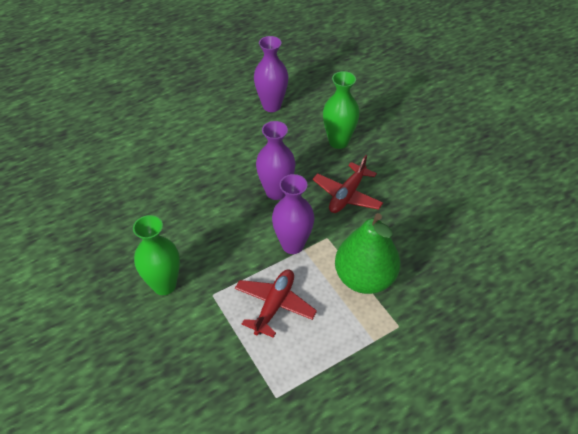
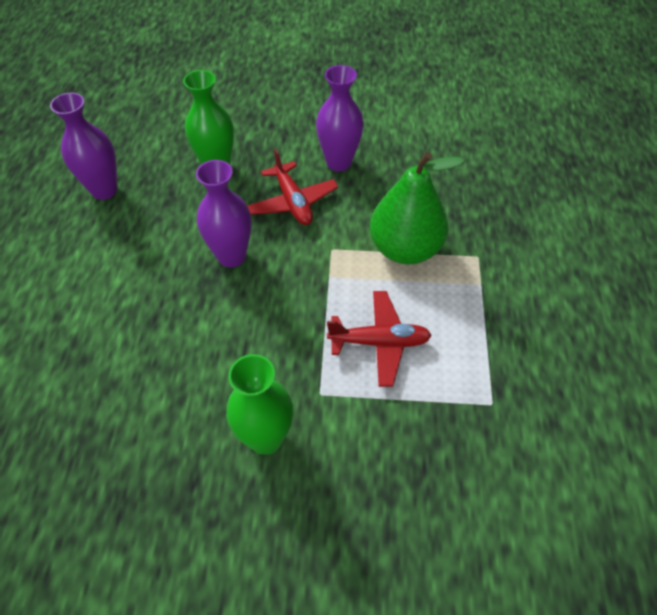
camera: 55 degrees left, 5 degrees up
(274, 305) = (379, 342): red plane -> red plane turned 120 degrees clockwise
(292, 245) = (315, 282): purple vase -> purple vase (339, 162)

